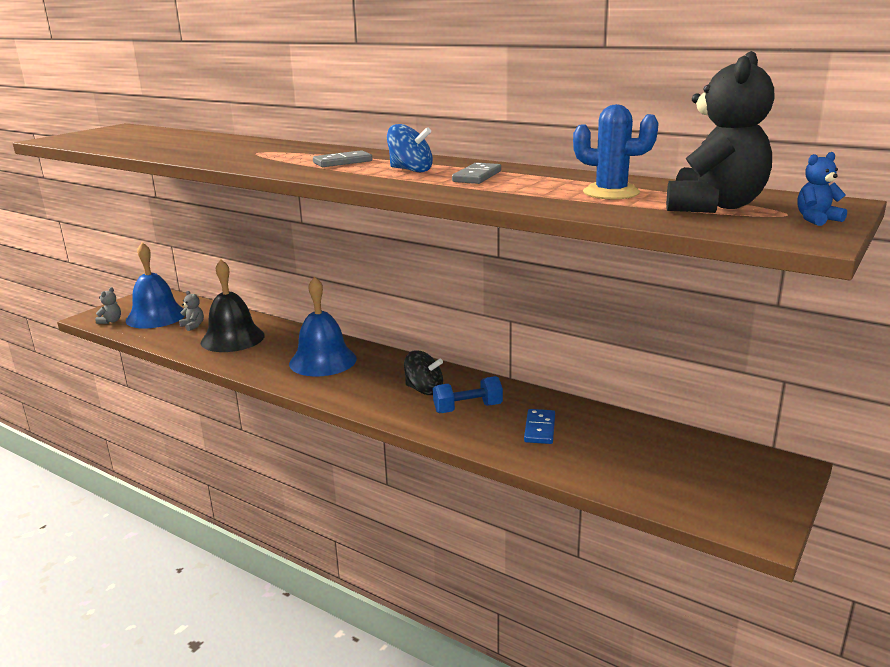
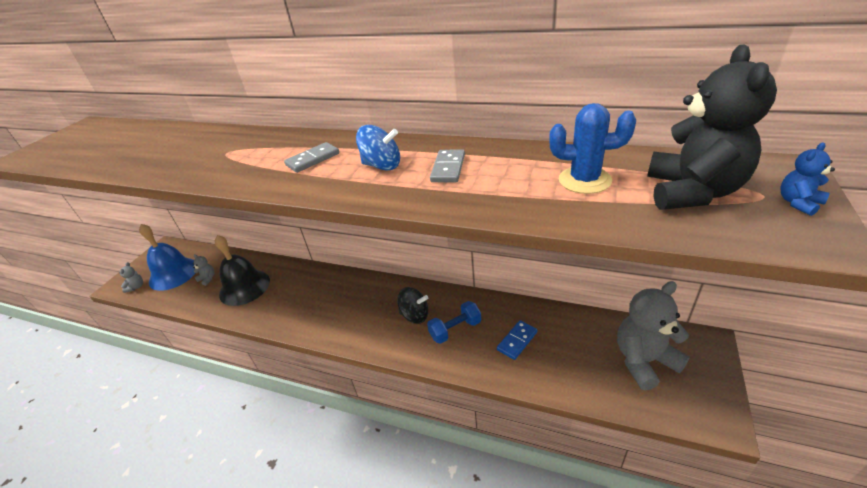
camera: 10 degrees left, 15 degrees up
(323, 361) = (325, 298): blue bell -> none
(539, 429) = (517, 341): blue domino -> blue domino turned 45 degrees clockwise
(693, 469) = (644, 361): none -> grey teddy bear

